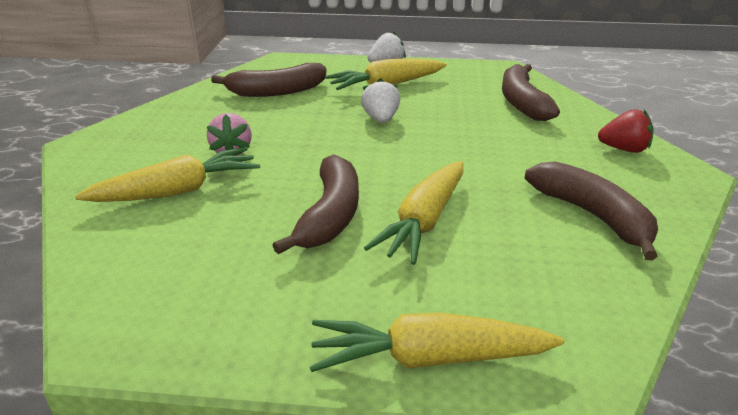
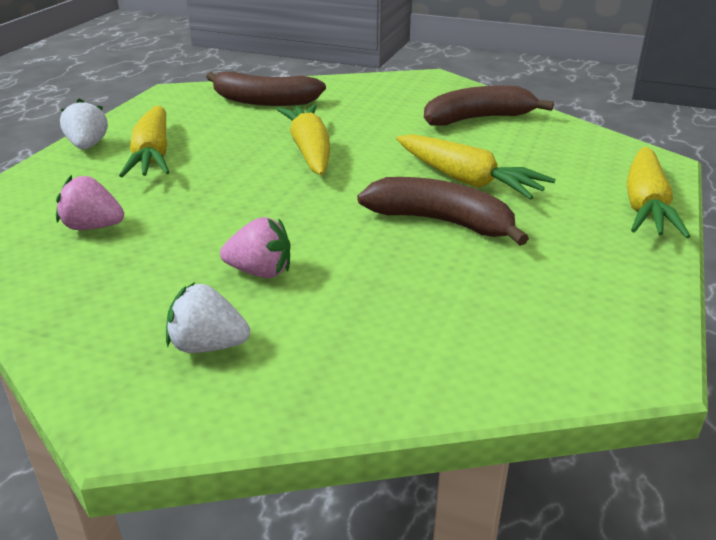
camera: 75 degrees left, 0 degrees up
(177, 191) = (348, 317): yellow carrot -> yellow carrot (310, 151)
(276, 91) = (93, 227): brown banana -> pink strawberry
(381, 119) = (244, 170): white strawberry -> white strawberry (208, 346)
(624, 149) = (382, 87): red strawberry -> none

